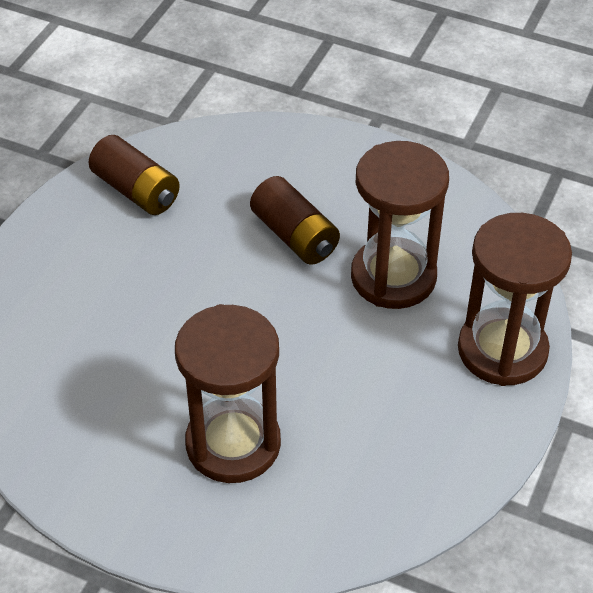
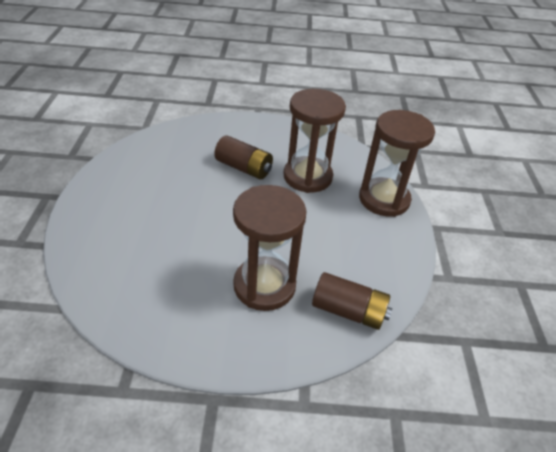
camera: 25 degrees left, 5 degrees down
(136, 191) = (140, 163): brown battery -> brown battery (348, 311)

